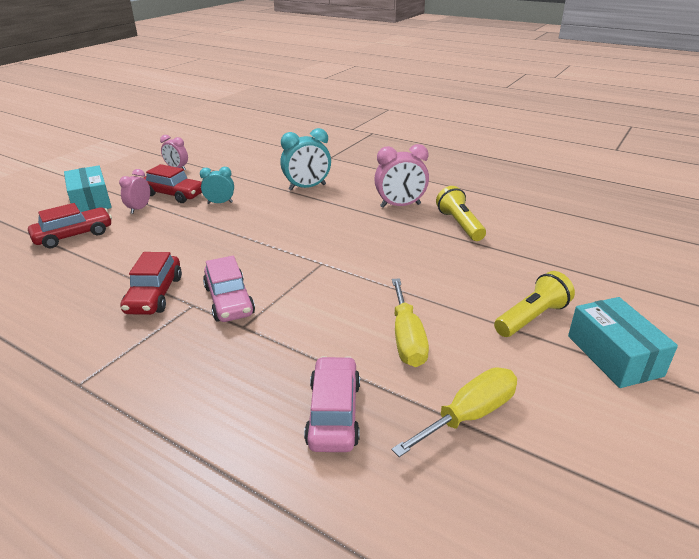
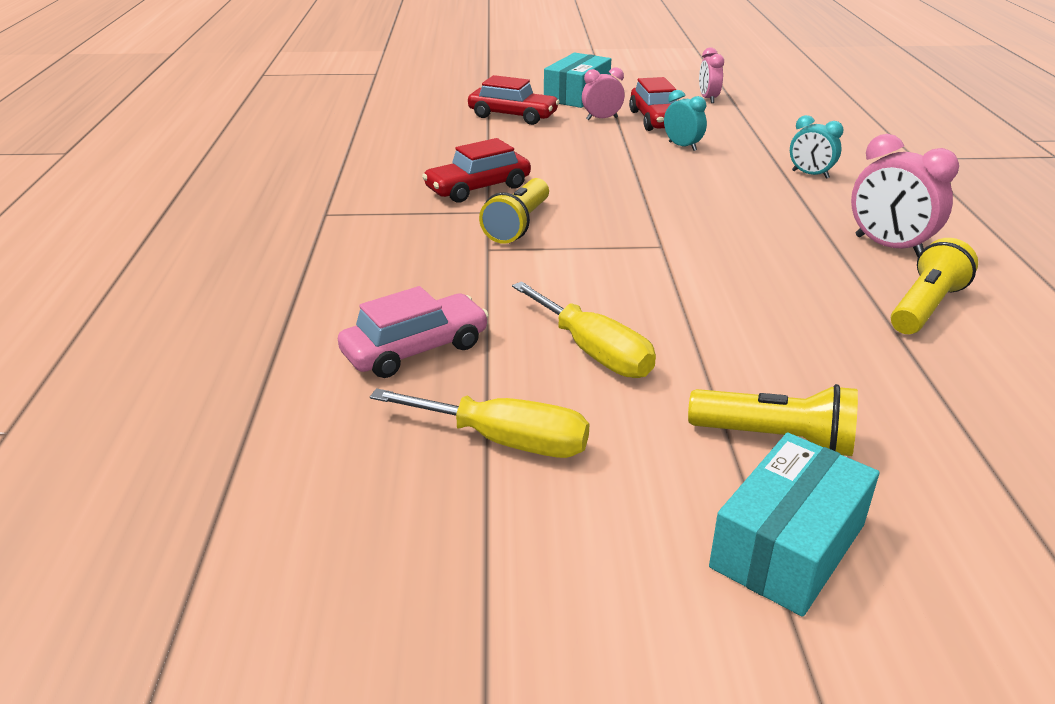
camera: 55 degrees right, 0 degrees up
(229, 301) = (518, 225): pink car -> yellow flashlight
(307, 187) = (810, 174): turquoise clock -> turquoise clock, size x0.62
(407, 338) = (593, 352): yellow screwdriver -> yellow screwdriver turned 90 degrees counterclockwise

